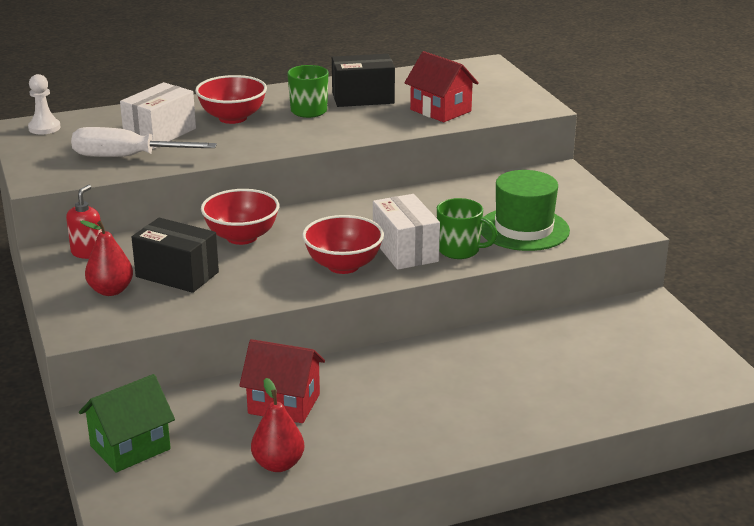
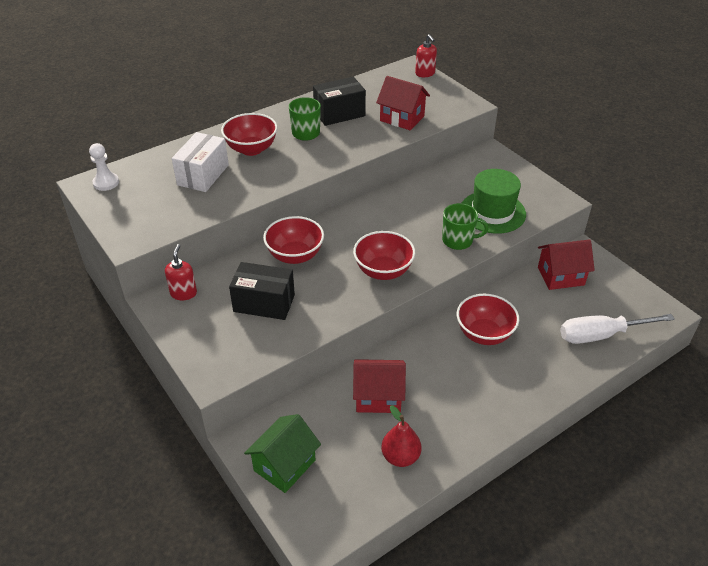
camera: 15 degrees left, 15 degrees up
(111, 290) = (220, 330): red pear -> none
(128, 157) = (189, 204): white screwdriver -> white screwdriver (601, 335)
(405, 250) = (420, 248): white box -> none
(460, 365) = (484, 334): none -> red bowl
(500, 72) = (425, 73): none -> red soap dispenser
(602, 324) = (560, 276): none -> red house

